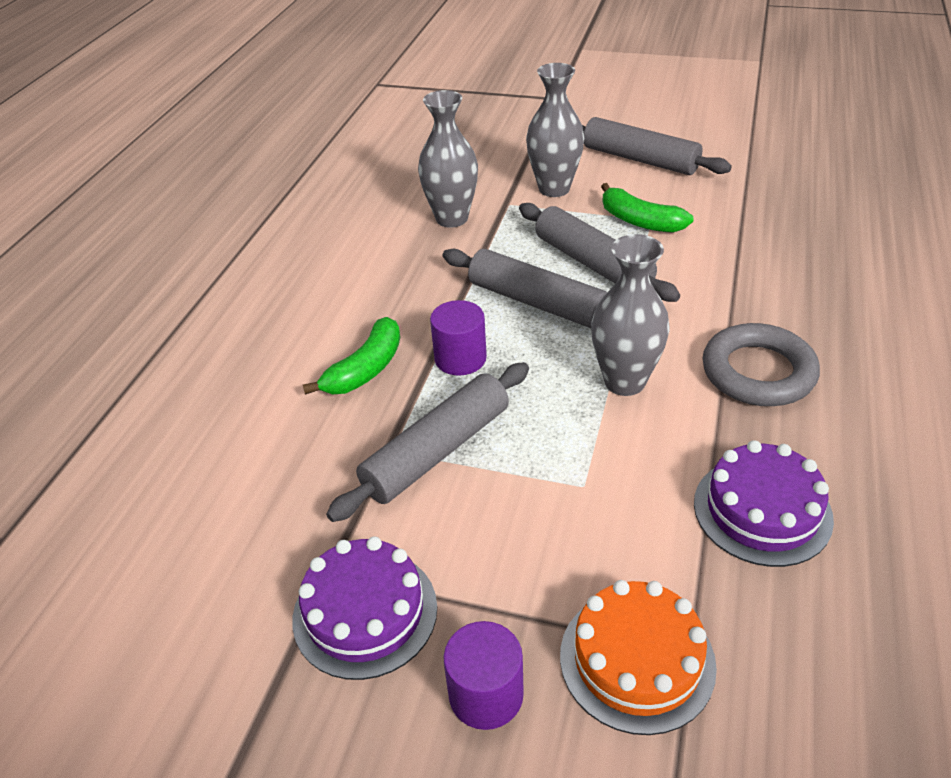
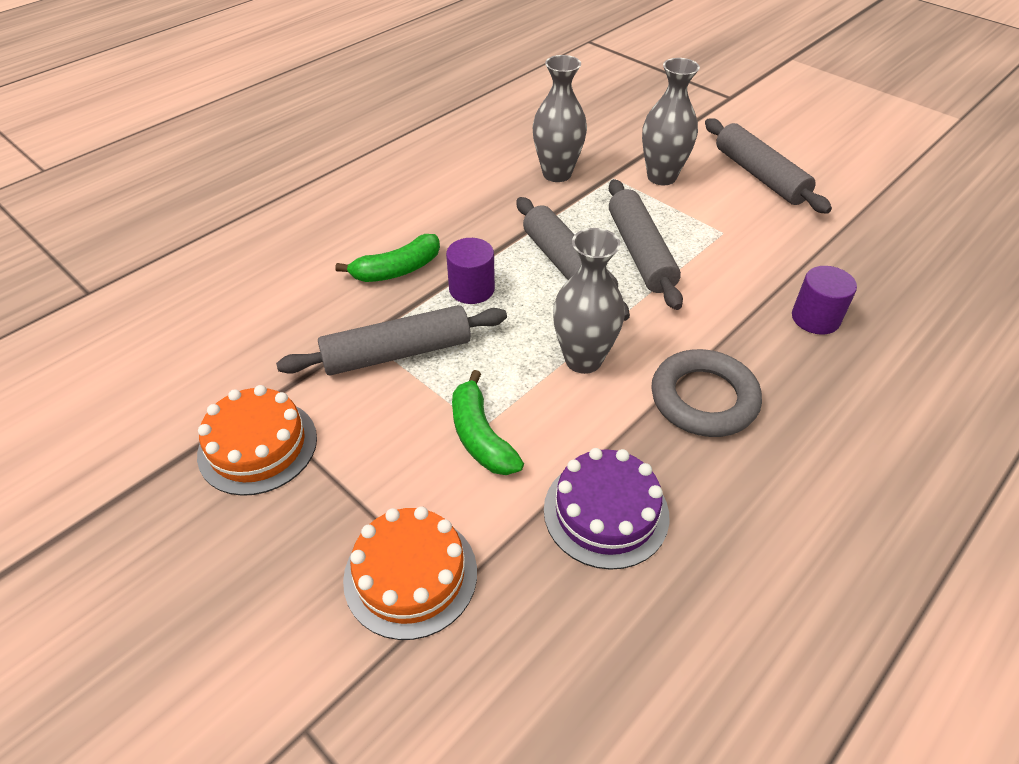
camera: 25 degrees right, 5 degrees up
(365, 612) = (258, 446): purple cake -> orange cake
(486, 694) = (288, 543): purple cylinder -> purple cylinder (815, 318)
(639, 221) = (712, 230): green banana -> green banana (480, 436)

